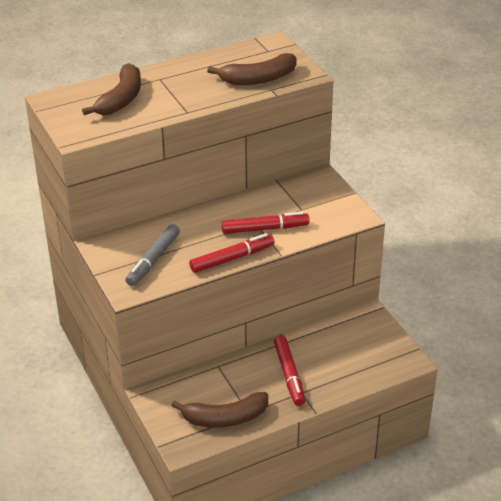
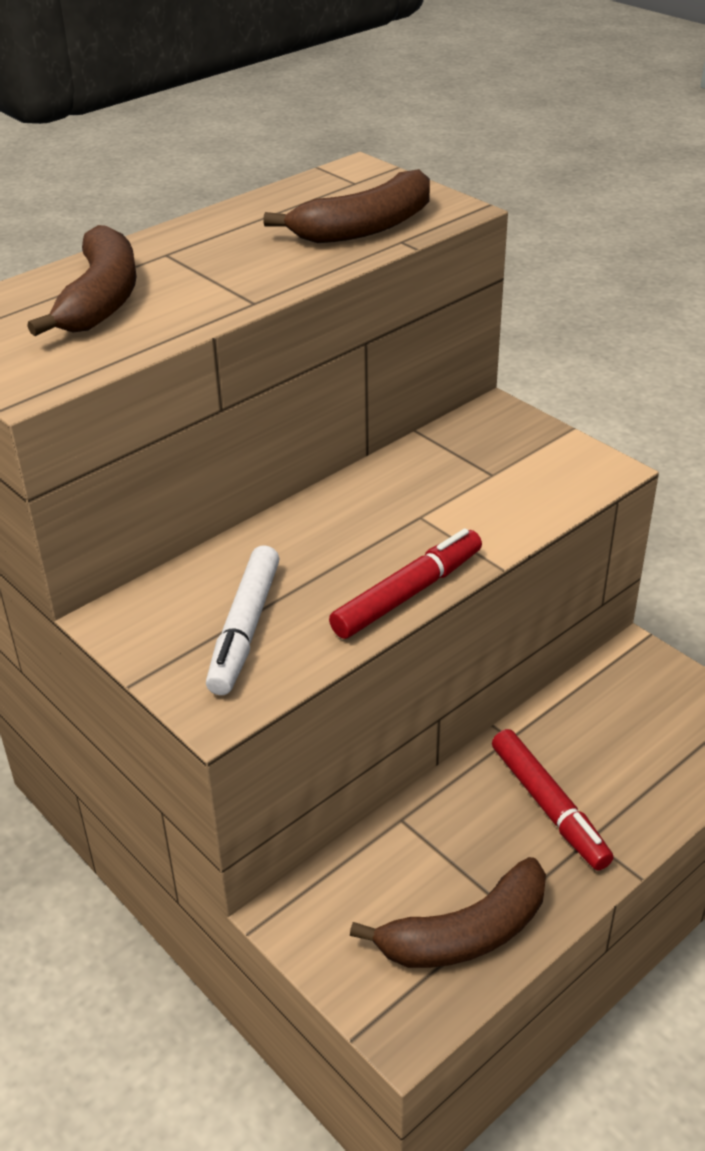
camera: 15 degrees left, 0 degrees up
(153, 260) = (244, 629): grey marker -> white marker
(265, 229) = (443, 523): red marker -> none

